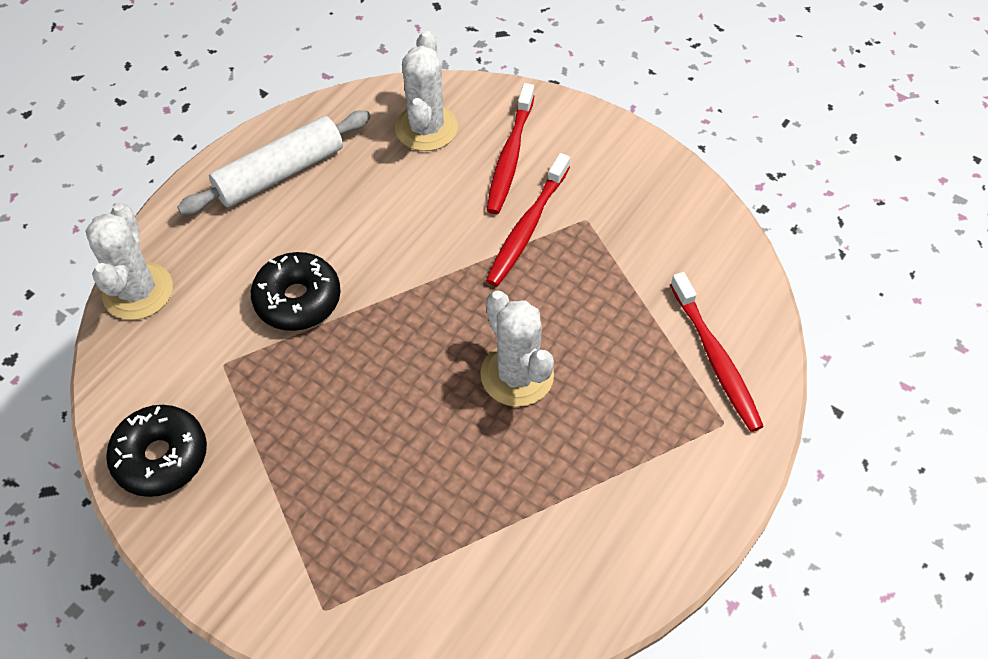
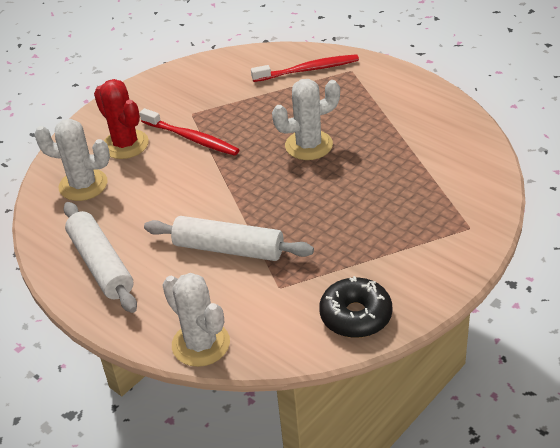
camera: 80 degrees left, 15 degrees down
(138, 291) = (201, 344): white cactus -> white cactus turned 45 degrees clockwise
(298, 299) = (228, 249): black donut -> white rolling pin
(510, 156) = (125, 144): red toothbrush -> red cactus

